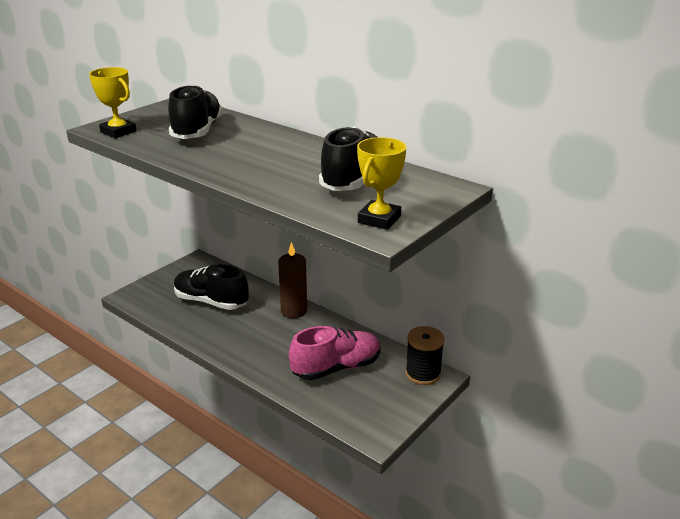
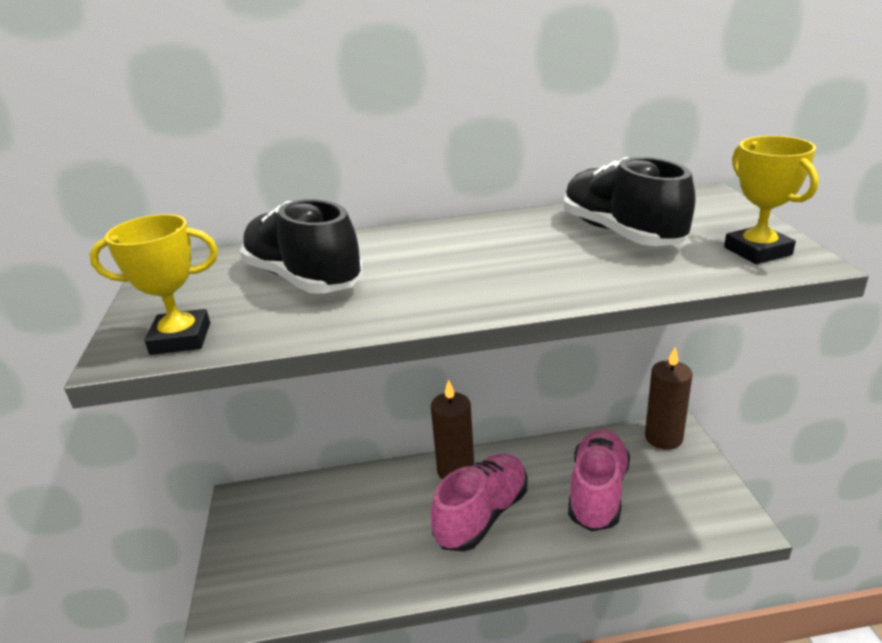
camera: 45 degrees left, 0 degrees up
(211, 302) = (349, 532): black shoe -> none
(270, 336) = (482, 515): none -> pink shoe
(423, 373) = (663, 438): black spool -> brown candle

